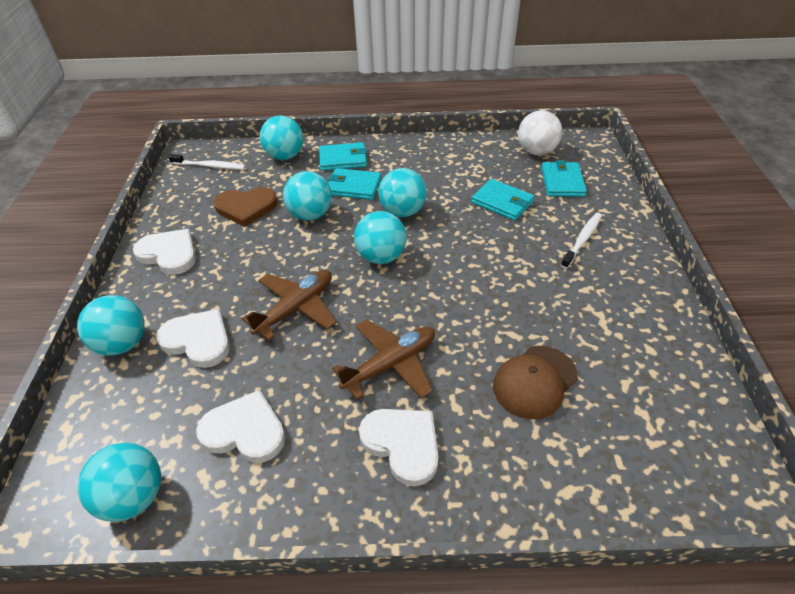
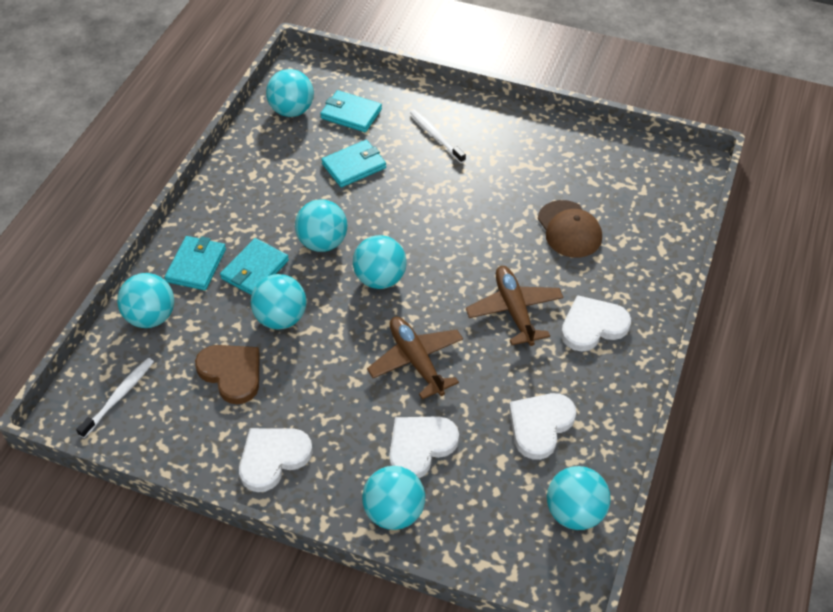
camera: 70 degrees left, 5 degrees up
(246, 208) = (231, 373): brown heart -> brown heart turned 60 degrees counterclockwise
(536, 151) = (292, 110): white ball -> turquoise ball

